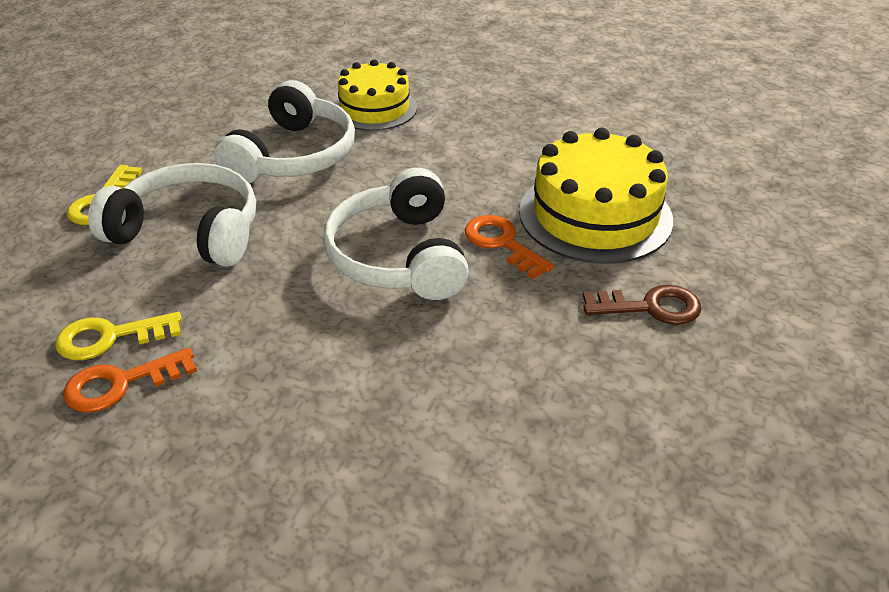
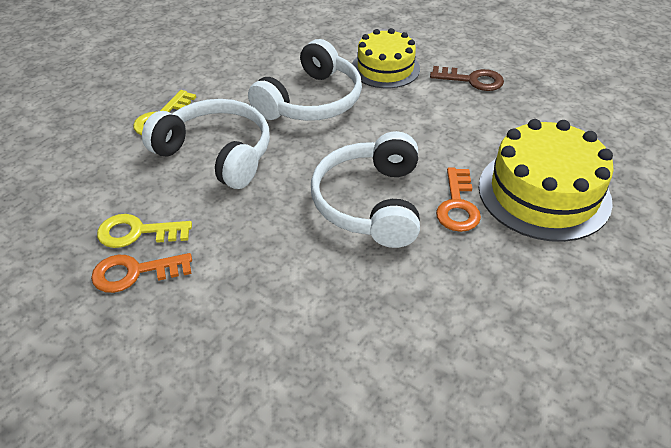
camera: 15 degrees right, 5 degrees up
(502, 243) = (457, 206): orange key -> orange key turned 150 degrees counterclockwise
(650, 307) = (570, 288): brown key -> brown key (472, 80)

